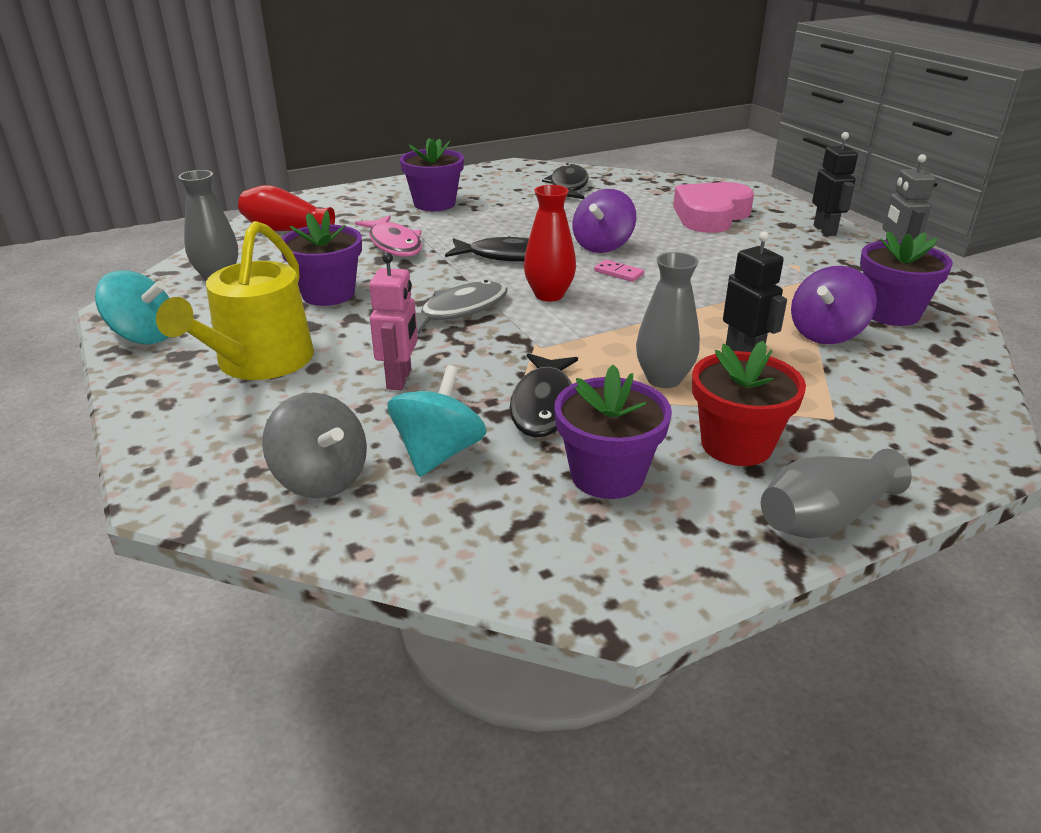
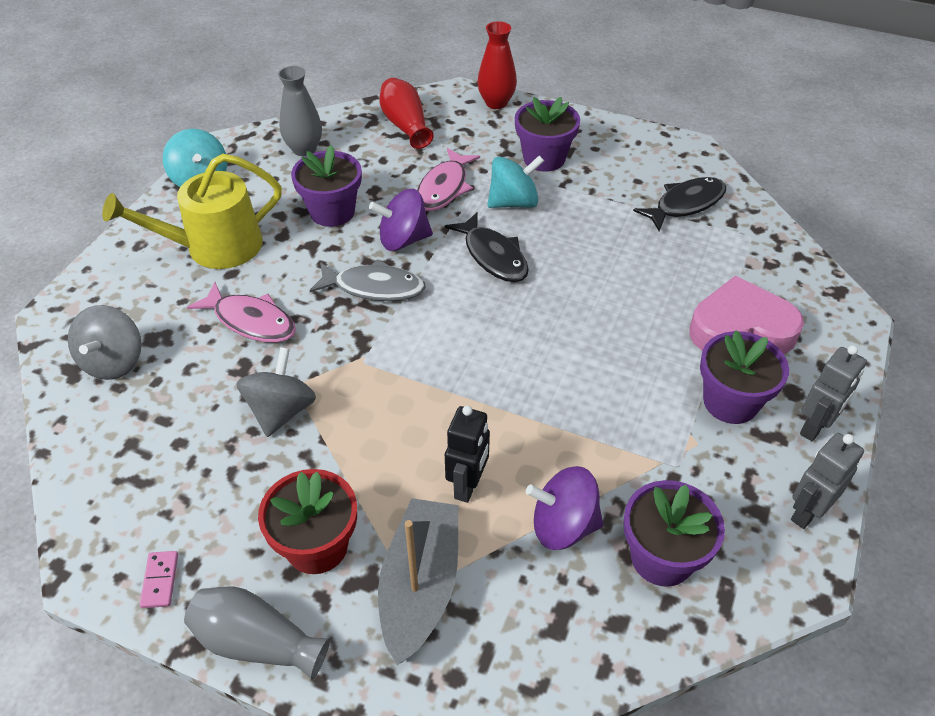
camera: 50 degrees right, 15 degrees up
(400, 379) = (251, 321): pink robot -> pink fish
(438, 453) = (180, 395): turquoise spinning top -> turquoise spinning top (513, 202)
(544, 405) = (281, 411): black fish -> grey spinning top
(549, 295) = (450, 318): red vase -> red vase (496, 103)
(602, 246) = (580, 296): purple spinning top -> purple spinning top (403, 240)
(607, 475) = (219, 493): purple flower pot -> purple flower pot (730, 402)
(618, 273) = (537, 335): pink domino -> pink domino (160, 580)
(663, 379) = (378, 456): grey vase -> none
(825, 230) = (815, 427): black robot -> grey robot
(832, 411) = (420, 586): none -> grey boat

